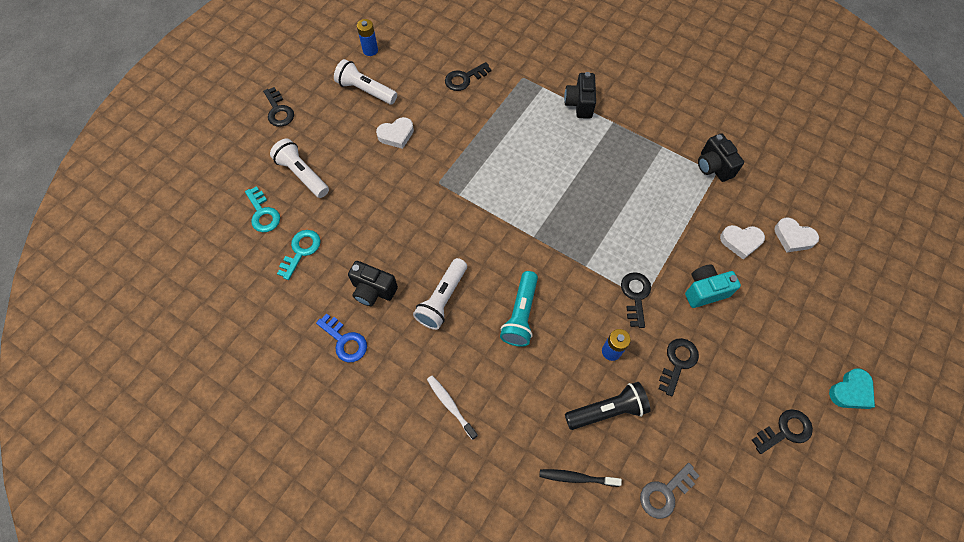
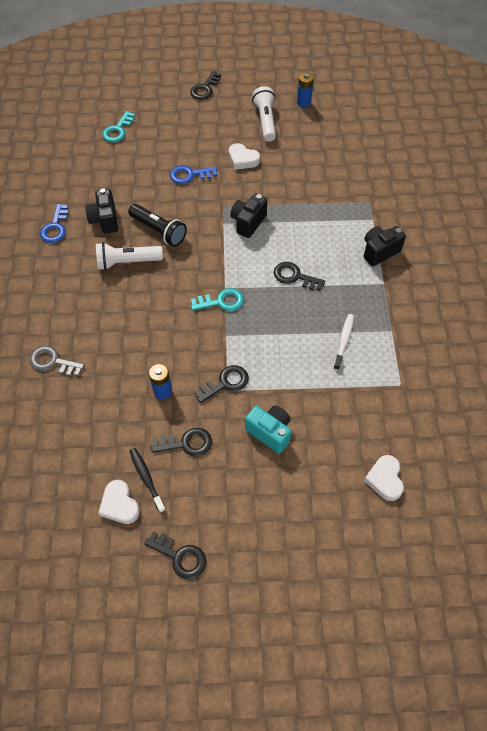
camera: 55 degrees right, 5 degrees down
(301, 251) = (105, 165): turquoise key -> turquoise key (221, 301)
(302, 174) = (165, 131): white flashlight -> none
(378, 187) = (189, 175): none -> blue key
(450, 405) = (48, 312): white toothbrush -> white toothbrush (344, 341)
(464, 79) = (332, 168): black key -> black key (294, 276)
(520, 314) = (150, 315): turquoise flashlight -> none
(576, 477) = (42, 420): black toothbrush -> black toothbrush (146, 478)
(607, 410) = (109, 413): black flashlight -> black flashlight (158, 231)
(665, 493) = (66, 487): grey key -> grey key (52, 362)
(713, 167) = (405, 379): black camera -> black camera (248, 223)
(741, 242) = (343, 437): white heart -> white heart (119, 504)
(851, 391) = (257, 598): turquoise heart -> none

